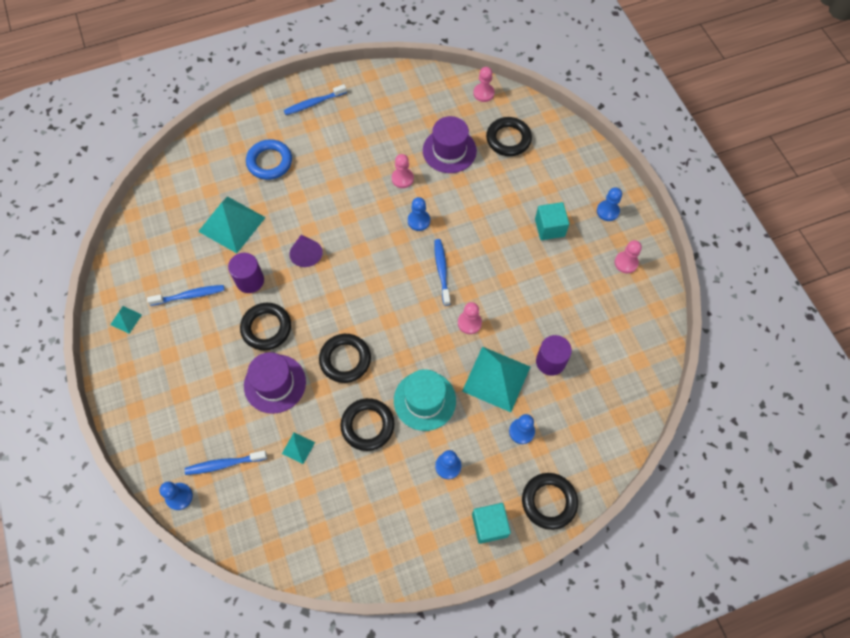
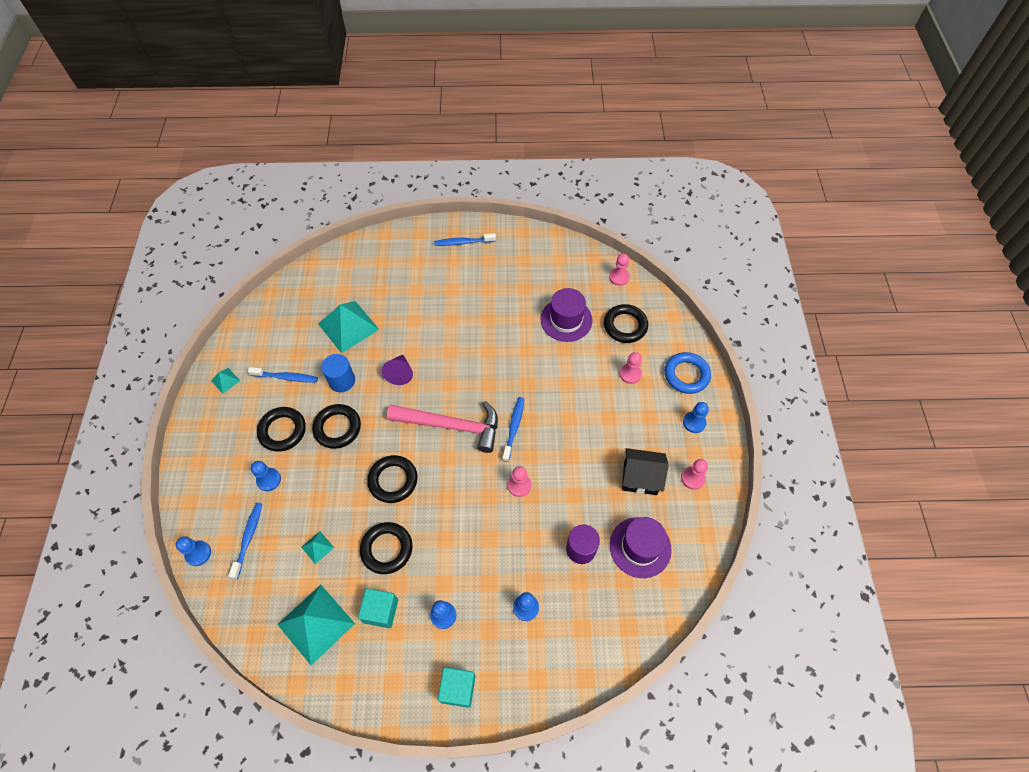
camera: 20 degrees right, 5 degrees down
(224, 464) = (248, 538): blue toothbrush -> blue toothbrush turned 90 degrees clockwise
(250, 280) = (342, 381): purple cylinder -> blue cylinder
(269, 162) = (403, 282): blue ring -> blue ring (686, 375)
(275, 383) = (323, 481): purple hat -> purple hat (640, 547)
(380, 289) = (451, 426): none -> pink hammer
(402, 178) = (513, 332): pink pawn -> pink pawn (630, 374)
(419, 221) = (512, 375): blue pawn -> blue pawn (269, 480)
(424, 400) = (448, 544): turquoise hat -> none
(496, 379) = (522, 547): turquoise pyramid -> turquoise pyramid (316, 624)
(549, 228) = (631, 420): turquoise cube -> turquoise cube (381, 611)
(549, 501) = (524, 687): black ring -> black ring (282, 431)
(579, 278) = (640, 478): none -> black house

